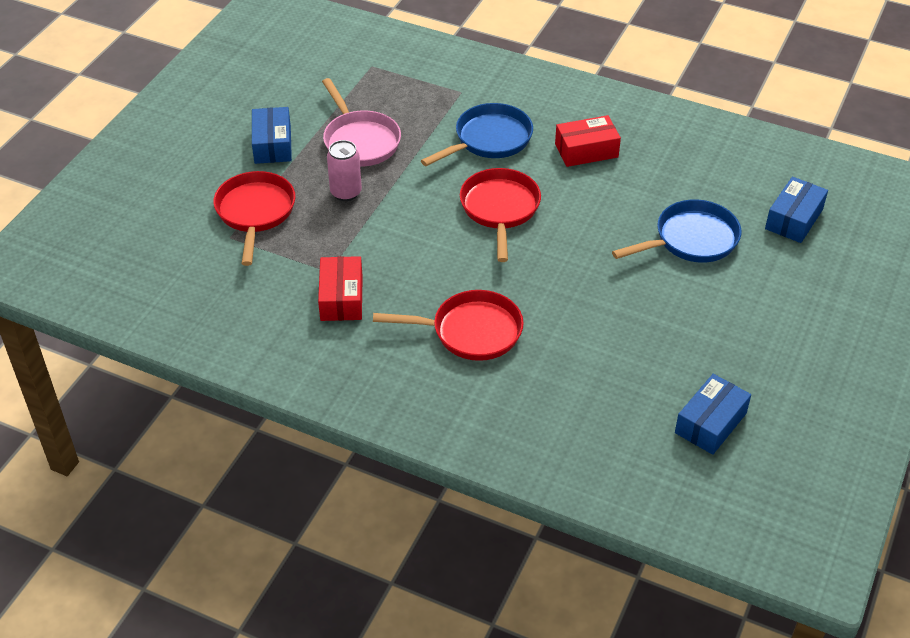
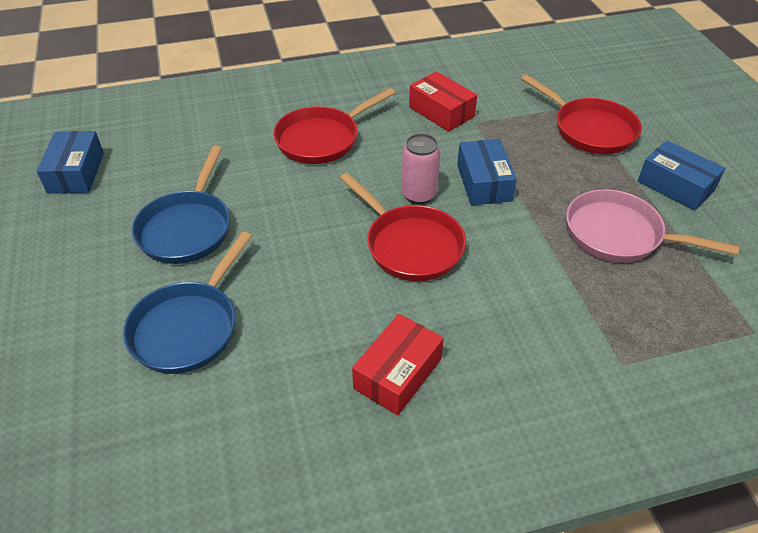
camera: 140 degrees right, 0 degrees up
(346, 192) = (554, 182): pink can -> pink can (418, 194)
(489, 140) = (512, 317): blue pan -> blue pan (187, 228)
(794, 219) = (71, 434): blue box -> blue box (484, 183)

